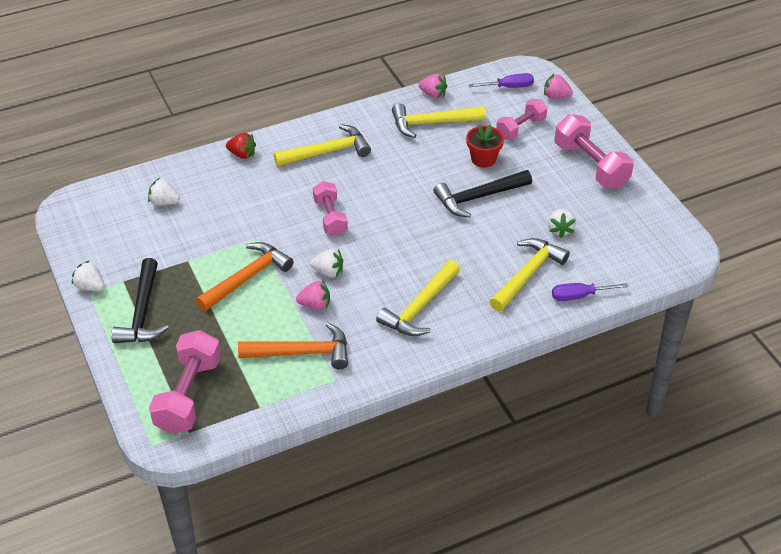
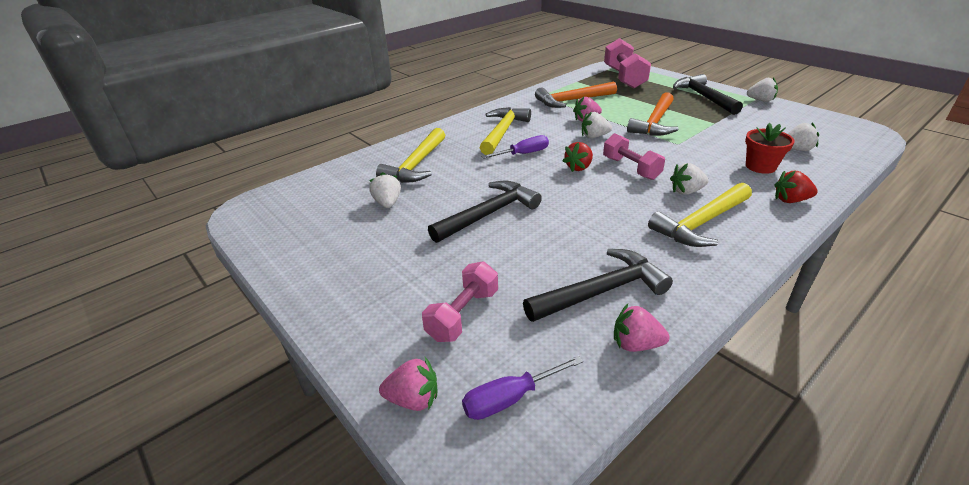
camera: 165 degrees right, 10 degrees down
(309, 181) = (686, 191): none -> white strawberry
(375, 230) = (578, 167): none -> red strawberry
(431, 123) = (601, 291): yellow hammer -> black hammer
(483, 159) = (501, 257): red flower pot -> red flower pot (760, 166)
(580, 296) = (365, 160): purple screwdriver -> purple screwdriver (523, 154)
(591, 165) = (349, 280): pink dumbbell -> none

